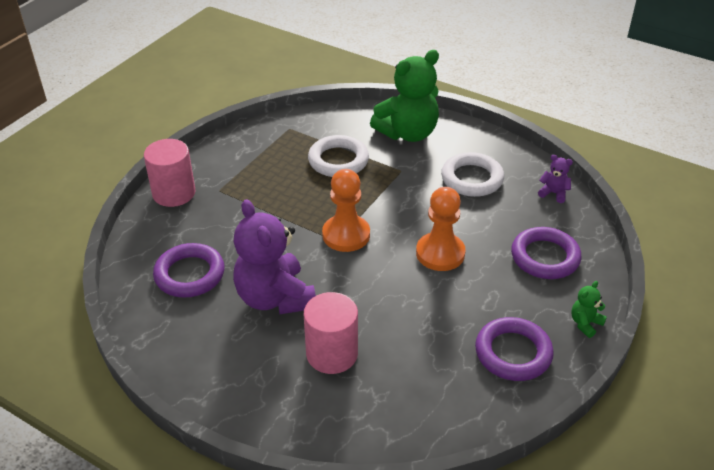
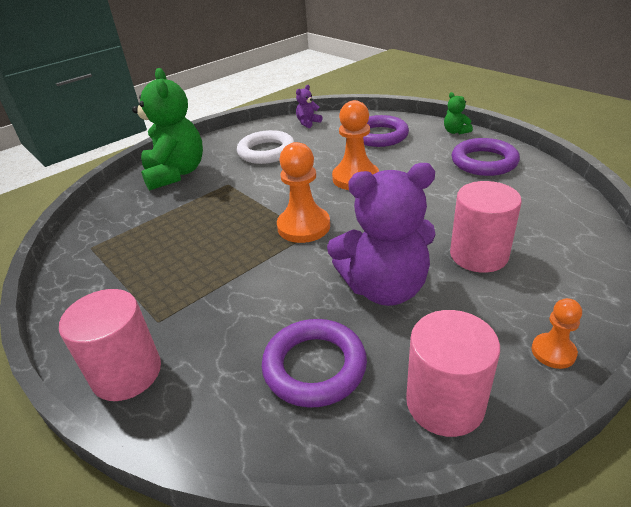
camera: 70 degrees left, 5 degrees down
(167, 342) = (445, 403): none -> pink cylinder
(221, 400) = (553, 352): none -> orange pawn
(338, 160) = (181, 218): white ring -> none

